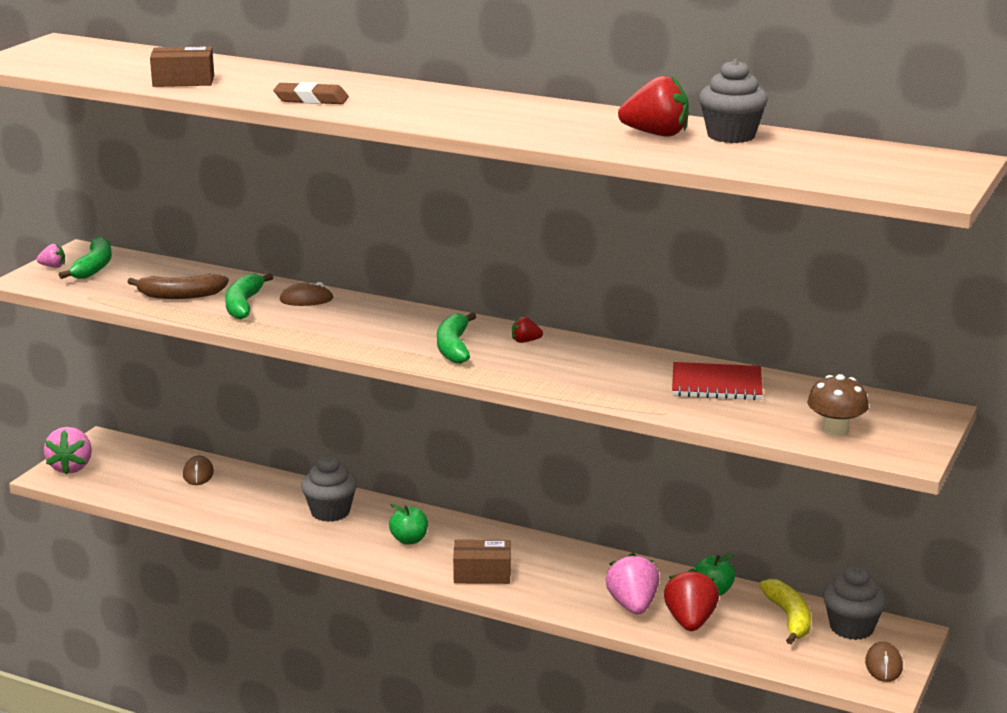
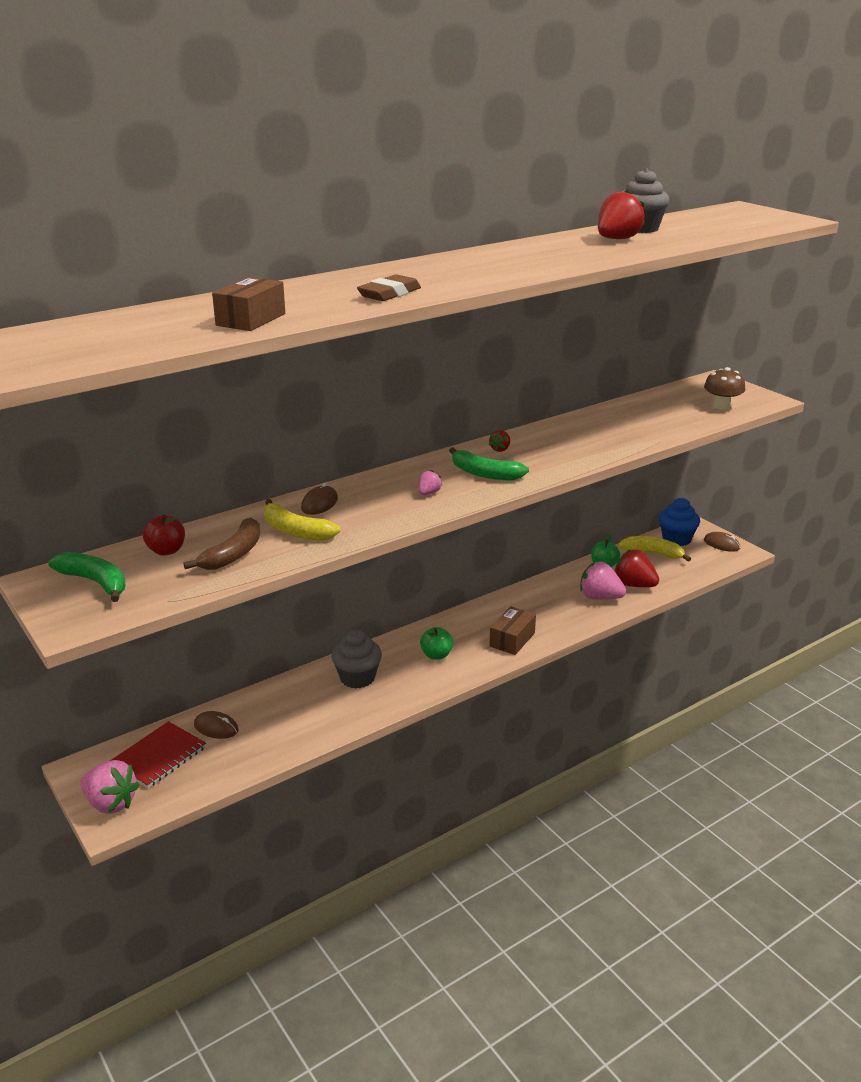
camera: 60 degrees left, 5 degrees up
(53, 266) = (57, 604): pink strawberry -> pink strawberry (428, 493)
(164, 273) = (166, 551): none -> red apple
(244, 305) = (295, 531): green banana -> yellow banana
(716, 384) = (629, 416): red notebook -> red notebook (159, 756)
(851, 628) = (676, 539): grey cupcake -> blue cupcake

